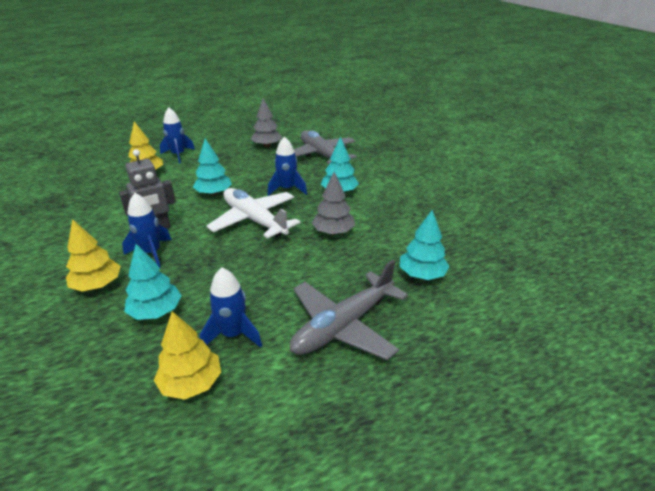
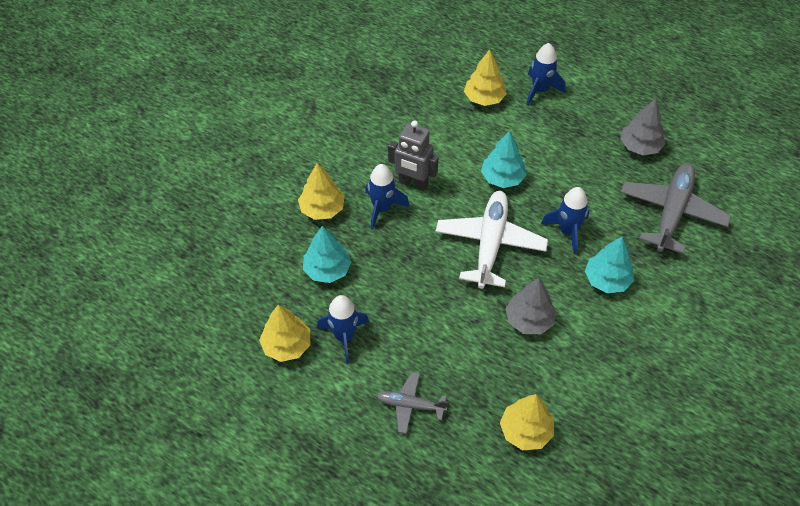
camera: 55 degrees right, 20 degrees up
(343, 326) = (410, 405): grey plane -> grey plane, size x0.54
(422, 274) = (526, 431): turquoise tree -> yellow tree

